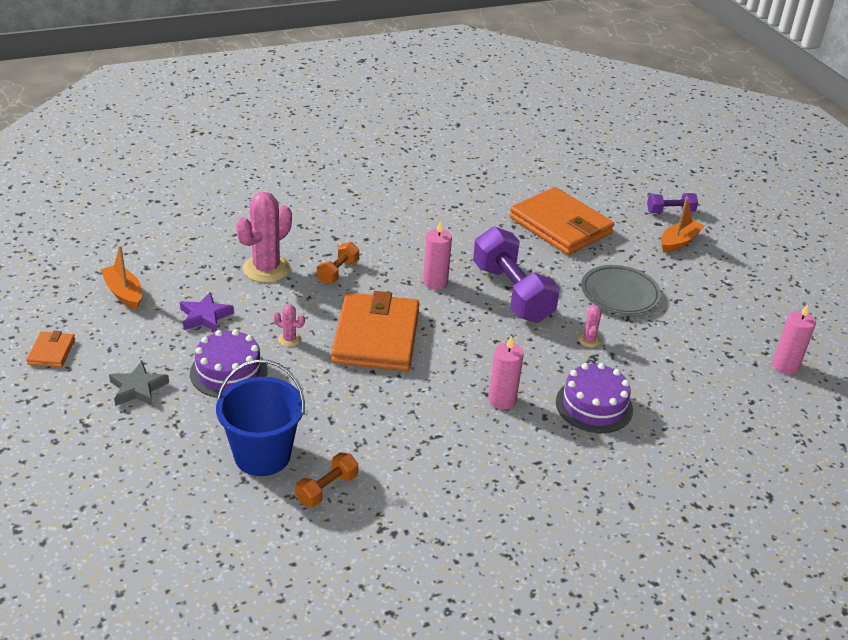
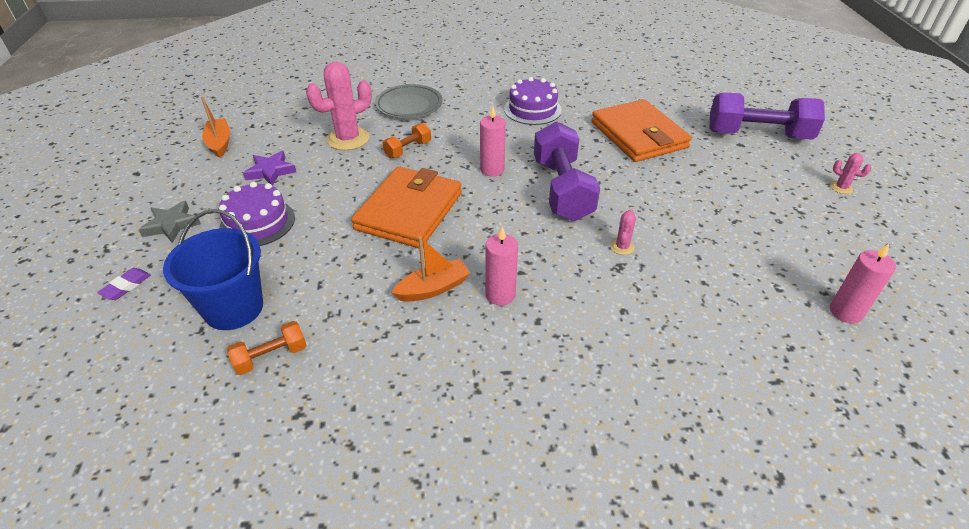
camera: 20 degrees right, 5 degrees up
(51, 352) = (128, 182): orange wallet -> none
(137, 455) = (126, 286): none -> purple eraser
(289, 339) = (329, 202): pink cactus -> pink cactus (841, 188)
(594, 405) = (598, 318): purple cake -> purple cake (532, 109)
(619, 294) = (674, 205): grey plate -> grey plate (409, 105)
(670, 211) = (758, 135): purple dumbbell -> purple dumbbell, size x2.07
(679, 242) = (757, 164): orange boat -> orange boat (433, 288)

